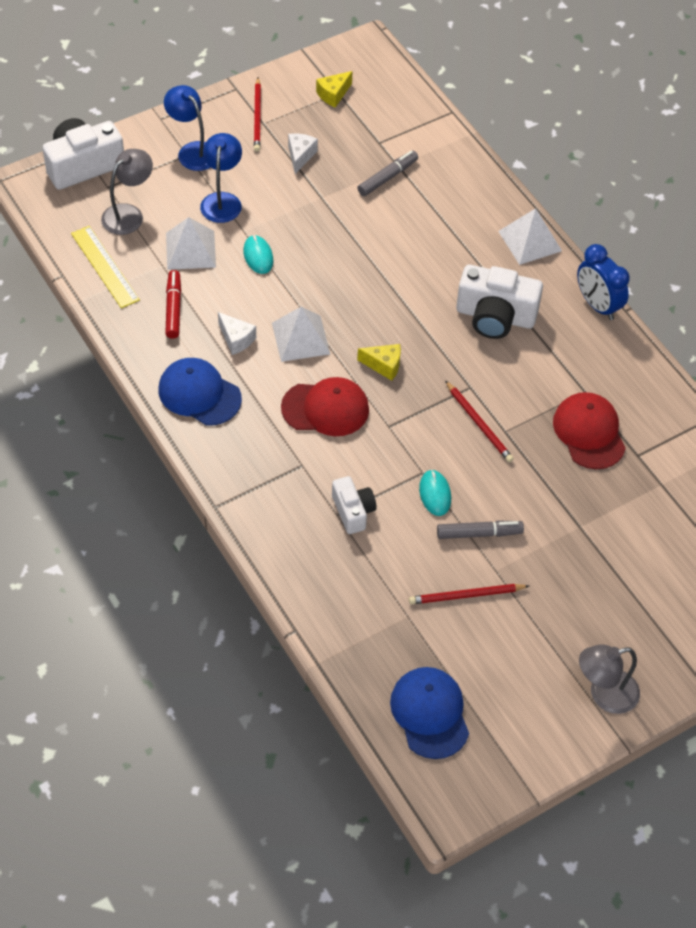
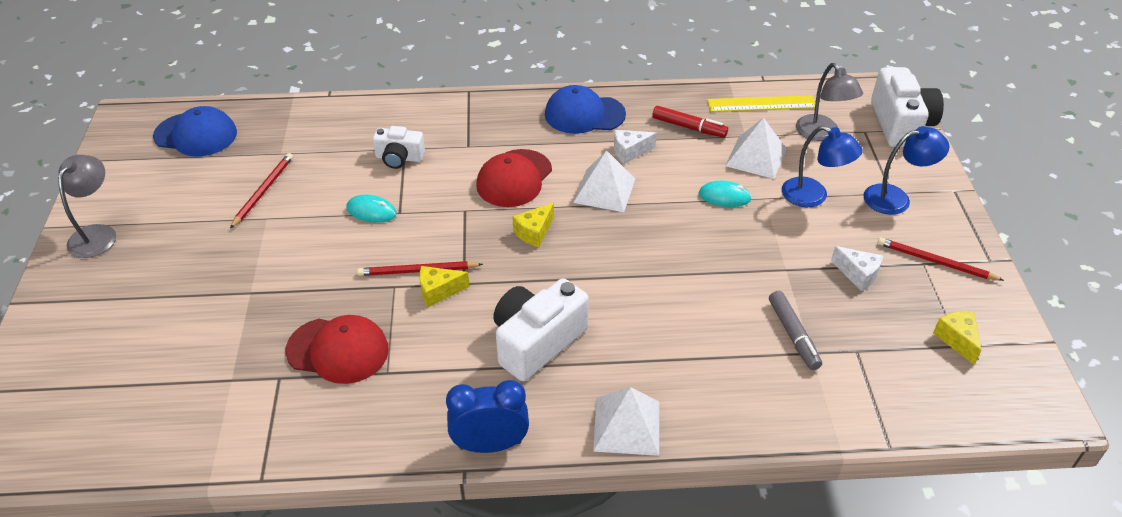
camera: 120 degrees right, 10 degrees down
(199, 394) = (584, 114): blue cap -> blue cap turned 150 degrees counterclockwise
(479, 533) = (309, 222): grey marker -> none
(490, 399) = (438, 291): none -> yellow cheese

